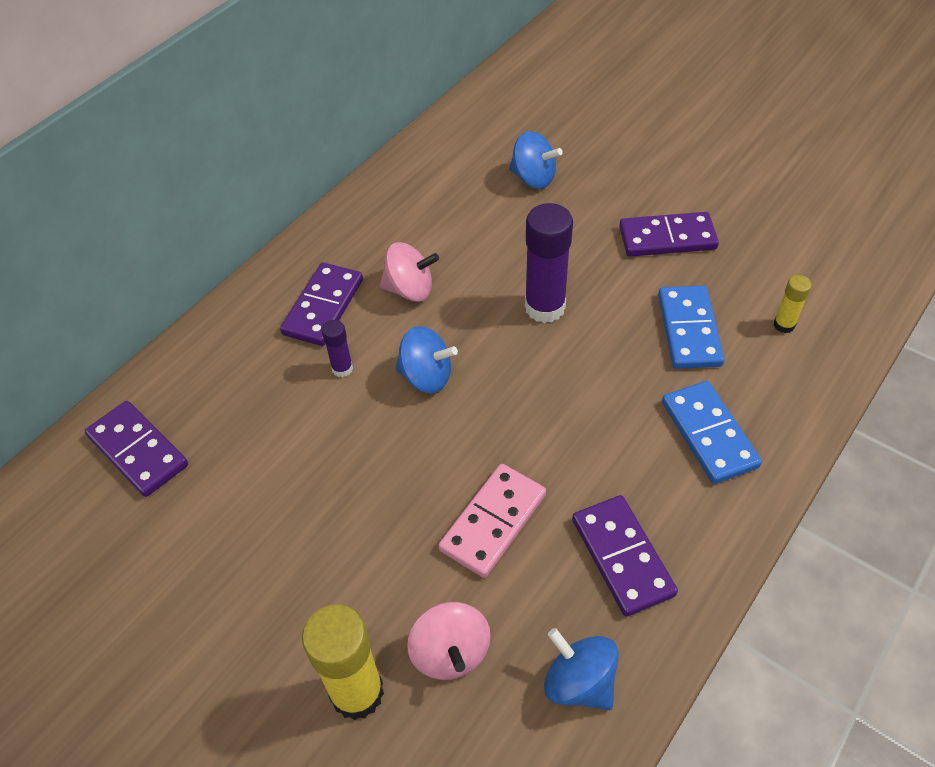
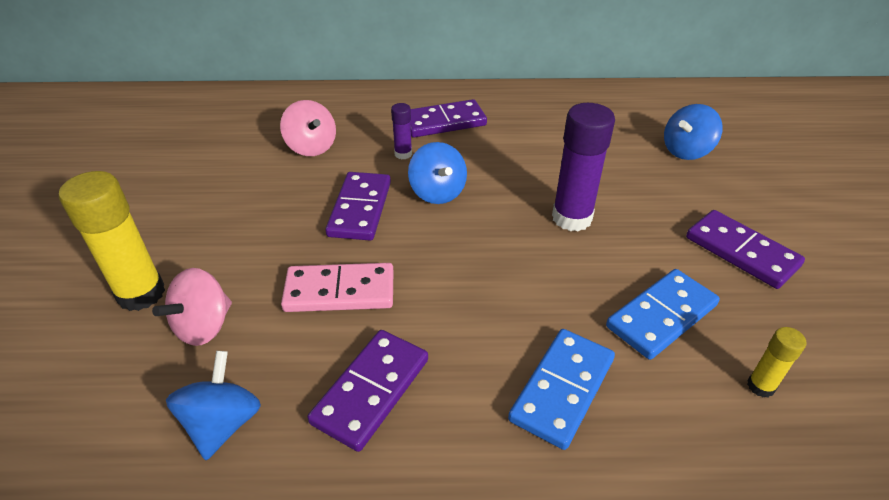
camera: 50 degrees right, 10 degrees down
(138, 451) = (263, 114): purple domino -> purple domino (360, 209)
(410, 289) = (504, 148): pink spinning top -> pink spinning top (311, 147)
(533, 178) = (686, 151): blue spinning top -> blue spinning top turned 60 degrees clockwise

